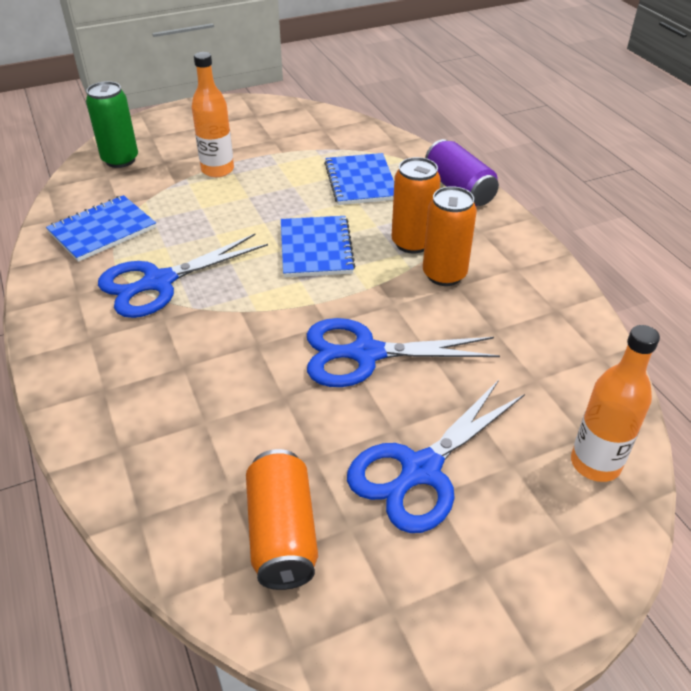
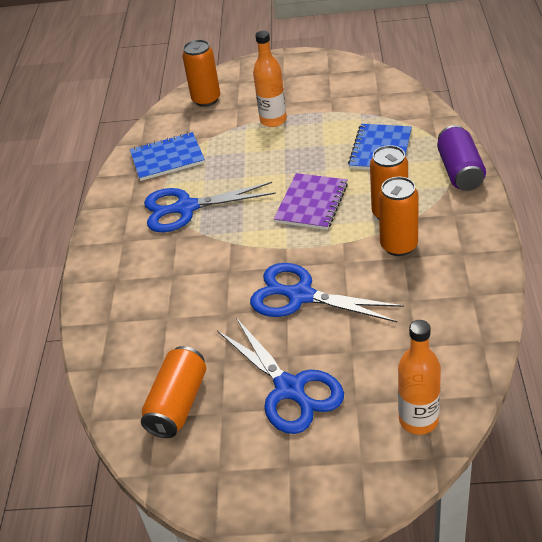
camera: 30 degrees right, 0 degrees up
(120, 160) = (206, 99): green can -> orange can
(316, 248) = (311, 203): blue notebook -> purple notebook
(421, 470) = (289, 389): blue scissors -> blue scissors turned 105 degrees counterclockwise

